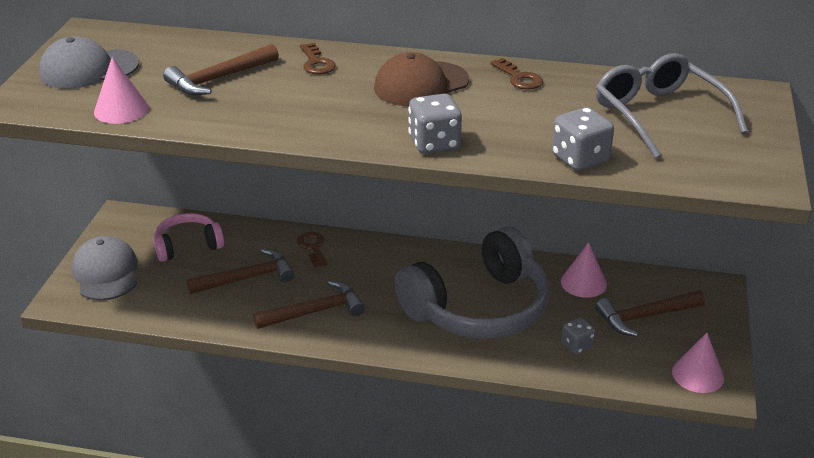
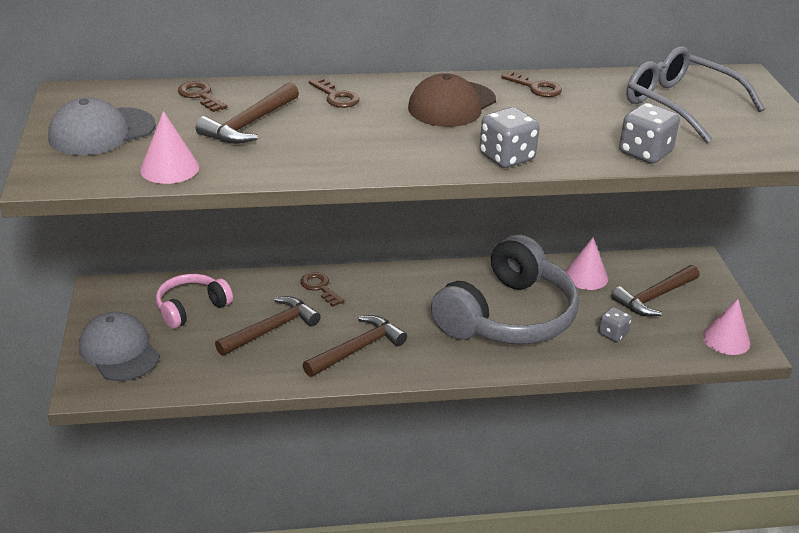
camera: 20 degrees left, 0 degrees up
(195, 47) = (200, 96): none -> brown key

